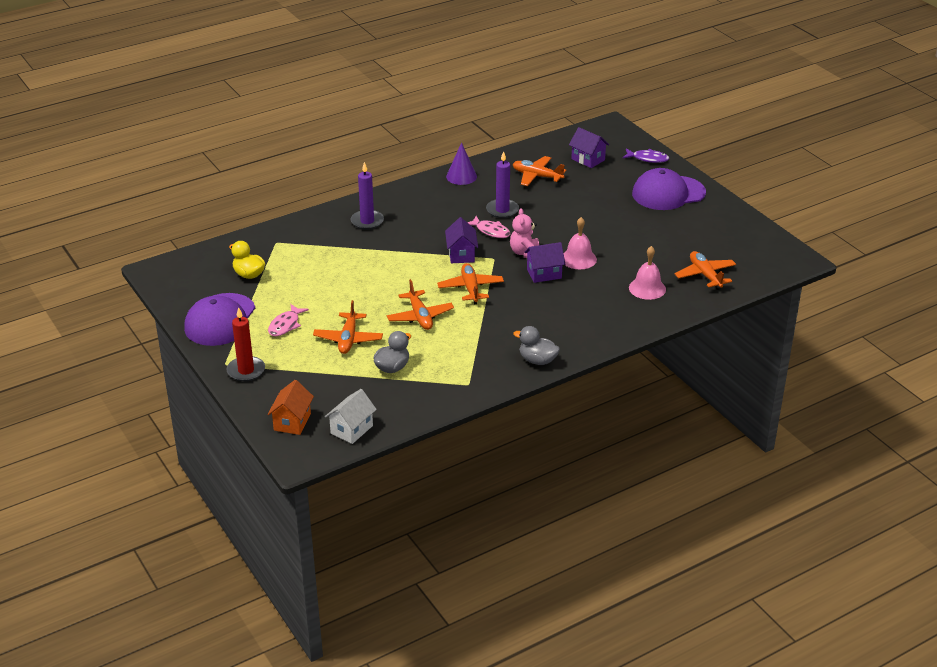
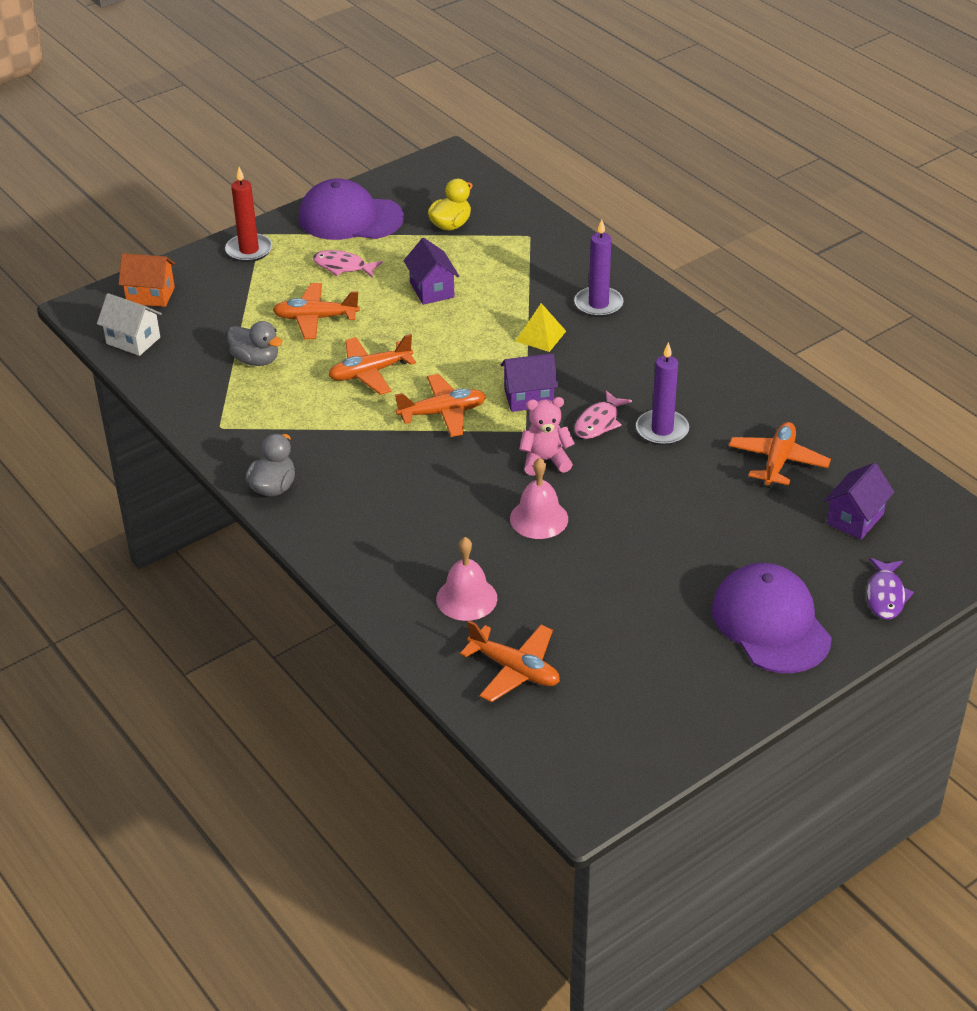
camera: 85 degrees right, 5 degrees up
(396, 246) = (540, 336): none -> yellow pyramid
(461, 176) = (751, 381): purple cone -> none
(544, 274) = (491, 483): purple house -> purple house (432, 290)
(705, 275) = (514, 670): orange plane -> orange plane turned 60 degrees clockwise

